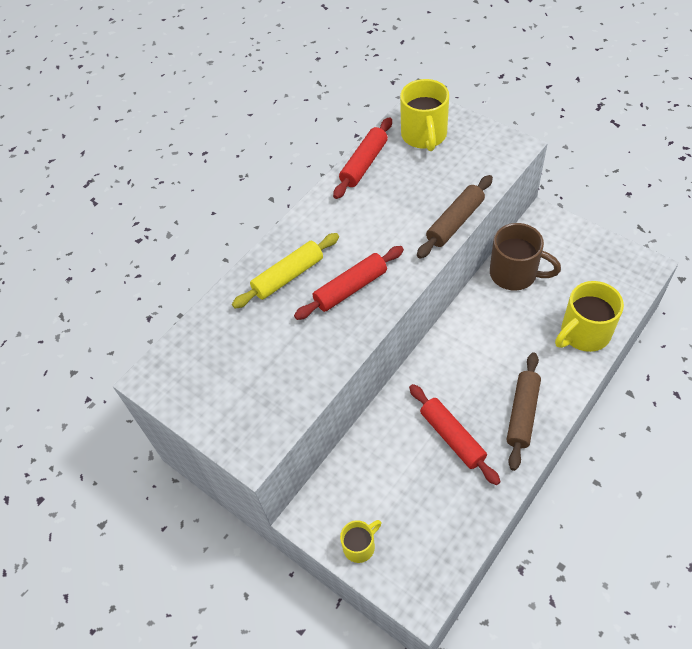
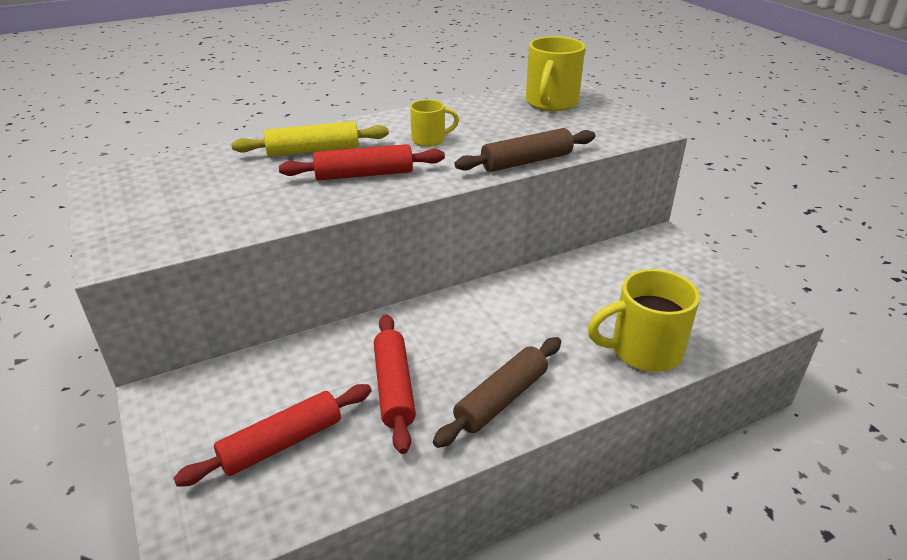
camera: 20 degrees right, 20 degrees down
(360, 546) = (183, 450): yellow mug -> yellow mug (429, 140)
(364, 164) = (471, 105): red rolling pin -> red rolling pin (282, 443)
(515, 274) = (594, 271): brown mug -> none

